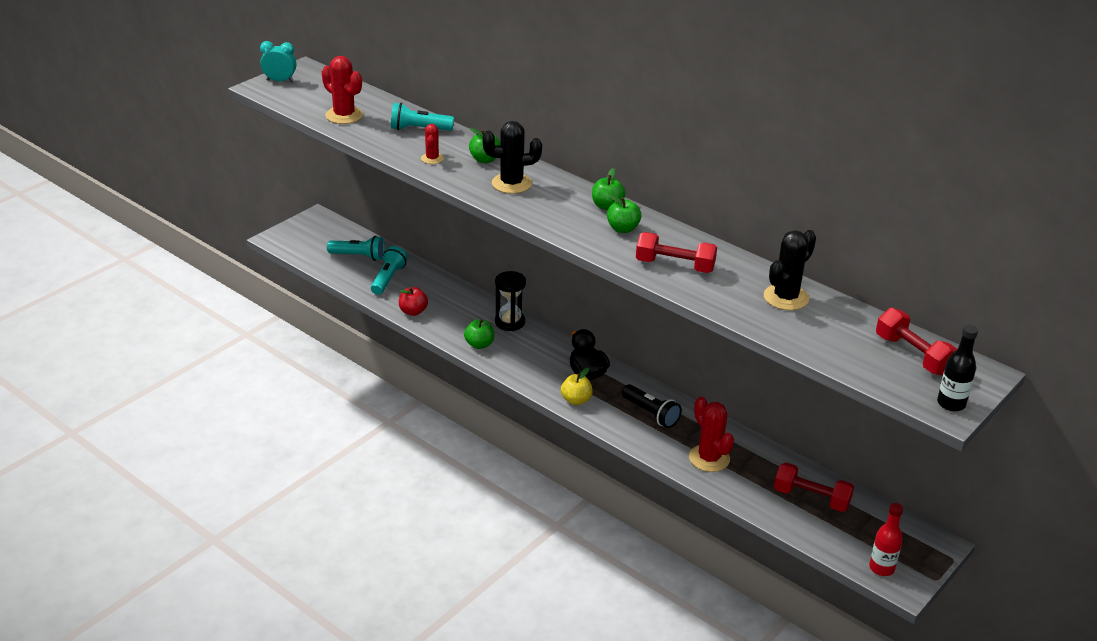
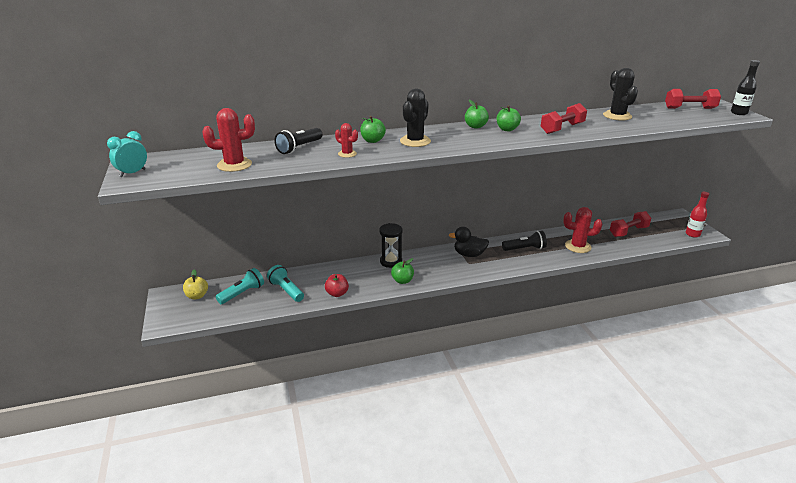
camera: 55 degrees left, 5 degrees down
(419, 129) = (299, 148): turquoise flashlight -> black flashlight
(576, 400) = (492, 267): yellow apple -> yellow apple (197, 296)

